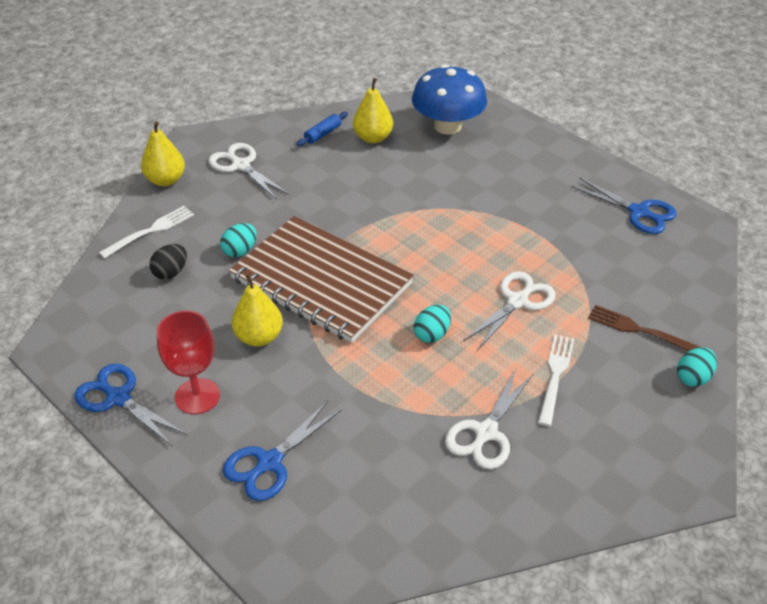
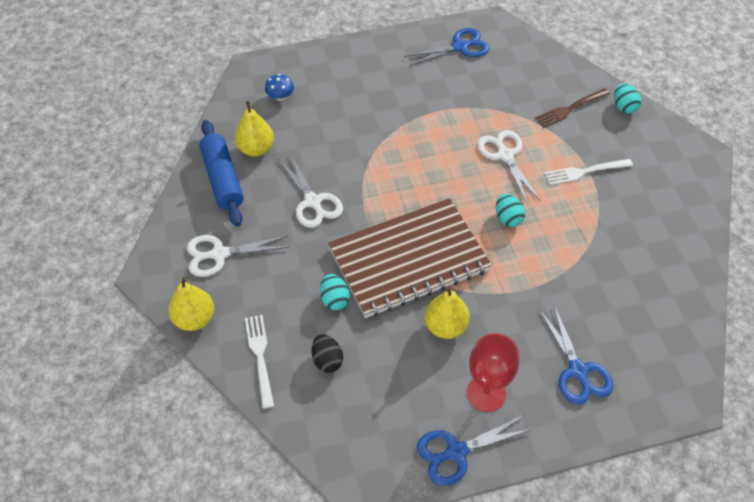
camera: 60 degrees left, 10 degrees up
(323, 134) = (222, 179): blue rolling pin -> blue rolling pin, size x1.97
(447, 126) = (280, 96): blue mushroom -> blue mushroom, size x0.42
(485, 433) = (614, 233): white scissors -> white scissors (313, 202)
(555, 376) = (585, 172): white fork -> white fork turned 60 degrees counterclockwise

